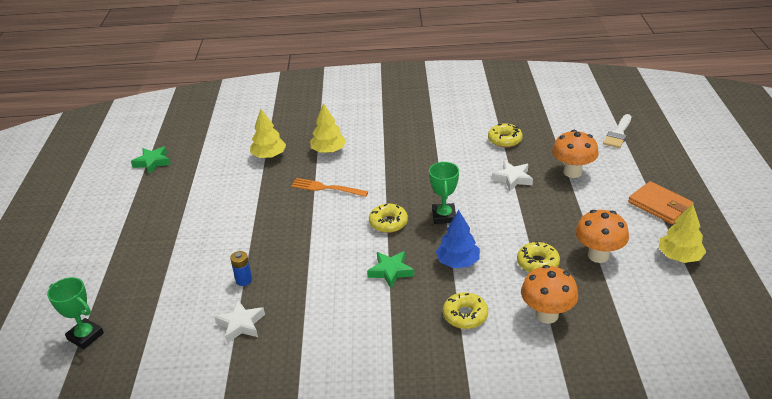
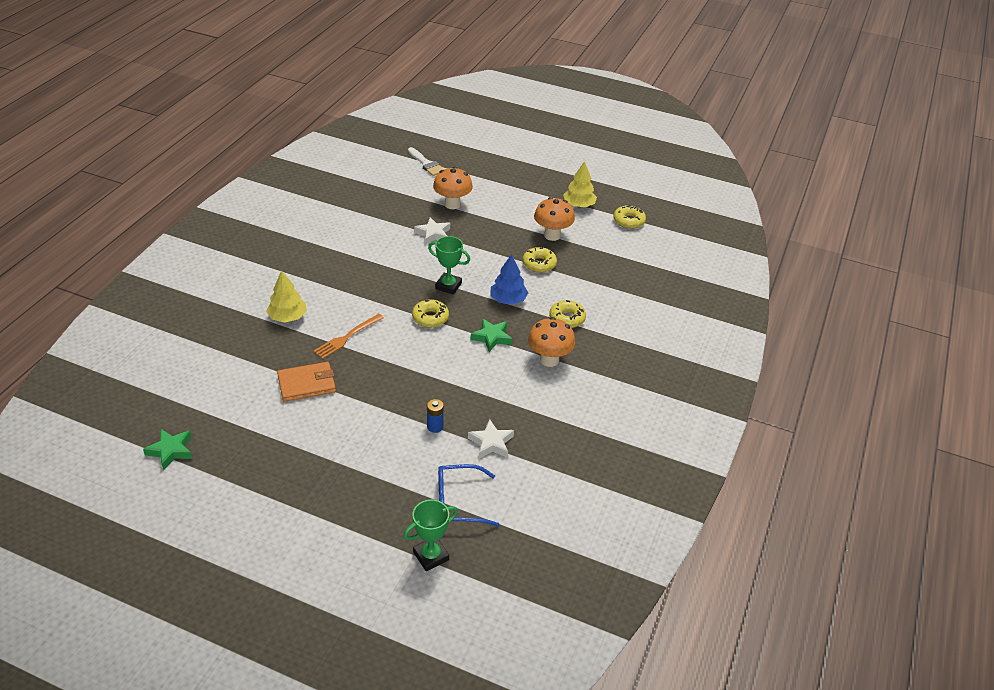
camera: 70 degrees left, 5 degrees up
(155, 330) = (458, 502): none -> blue glasses
(269, 156) = (254, 358): yellow tree -> none
(504, 140) = (378, 216): yellow donut -> yellow donut (628, 221)
(546, 315) = (592, 282): orange mushroom -> orange mushroom (549, 360)
(660, 205) = (523, 187): orange wallet -> orange wallet (307, 384)

